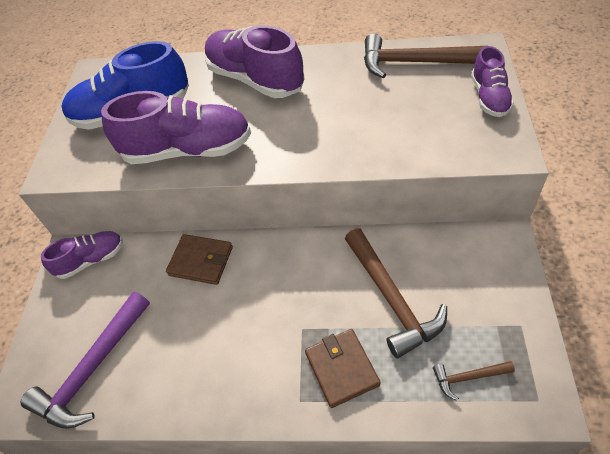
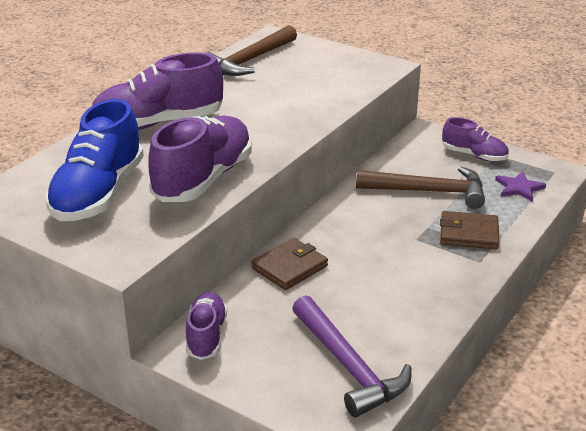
camera: 65 degrees left, 20 degrees down
(468, 377) = (519, 188): brown hammer -> purple star
(489, 97) = (328, 52): purple shoe -> purple shoe (474, 155)

